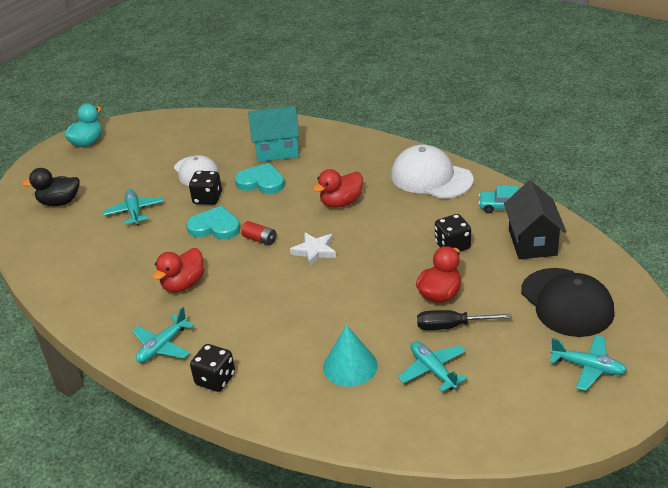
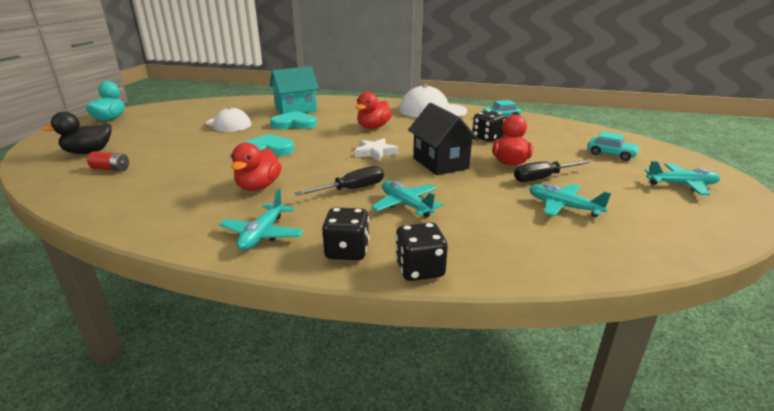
camera: 25 degrees left, 10 degrees down
(134, 212) = (177, 150): turquoise plane -> turquoise plane (406, 205)
(207, 198) = (249, 136): black dice -> black dice (419, 269)
(260, 239) = (318, 152): red battery -> red battery (111, 169)
(260, 305) = (352, 189): none -> black screwdriver
(350, 366) = (483, 216): turquoise cone -> none
(532, 242) = (543, 130): black house -> black house (440, 163)
(567, 302) = (611, 154): black cap -> turquoise car

